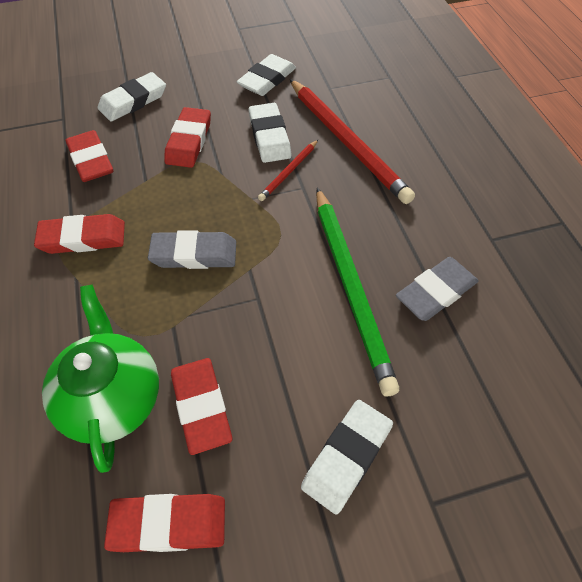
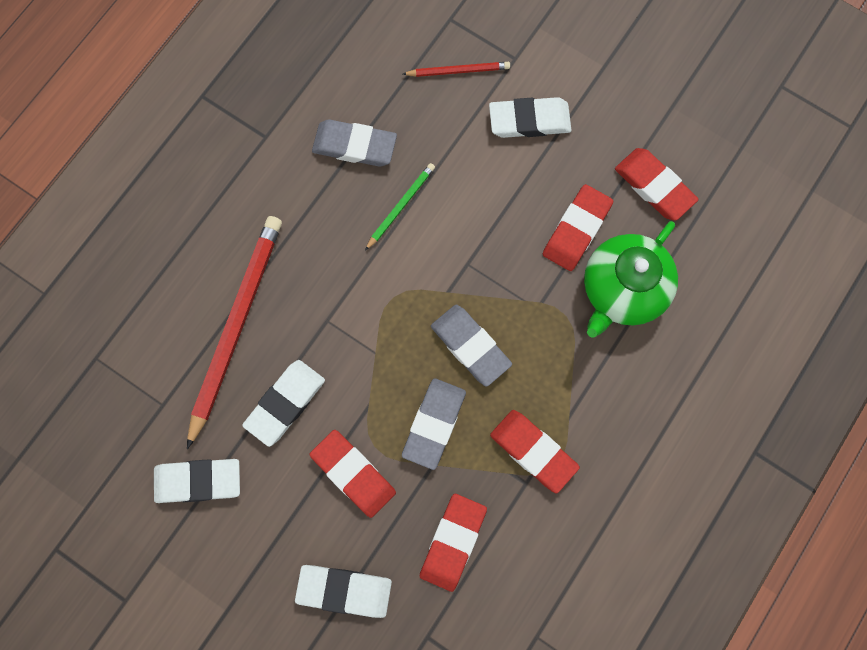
camera: 130 degrees left, 20 degrees up
(168, 197) = (434, 424): none -> grey eraser
(189, 141) = (353, 473): red eraser -> red eraser turned 75 degrees clockwise
(289, 172) = (317, 347): red pencil -> red pencil (458, 71)
(351, 287) = (400, 206): green pencil -> green pencil, size x0.47

